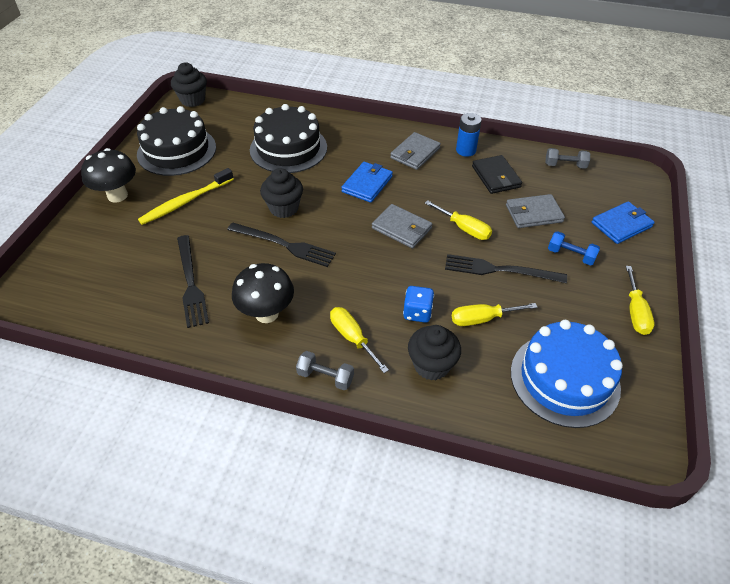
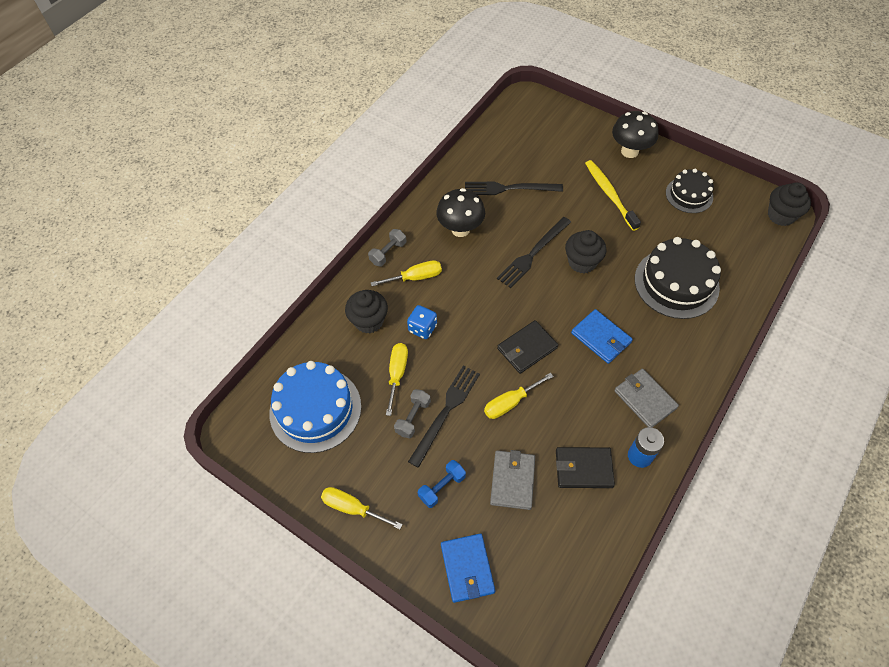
camera: 110 degrees right, 10 degrees up
(177, 150) = (689, 195): black cake -> black cake, size x0.61
(401, 228) = (527, 348): grey wallet -> black wallet
(565, 165) = (586, 561): grey dumbbell -> grey dumbbell (413, 417)

